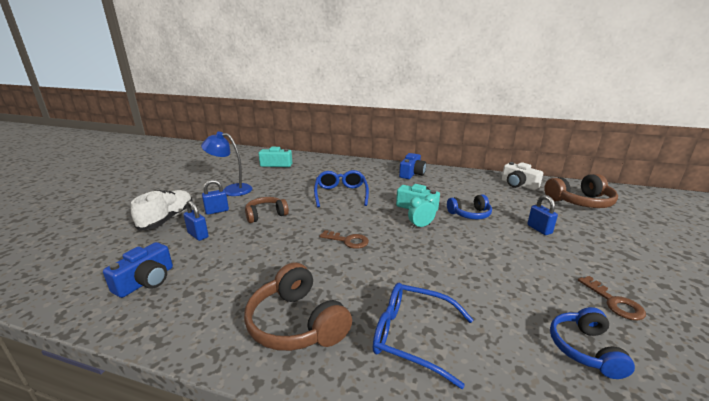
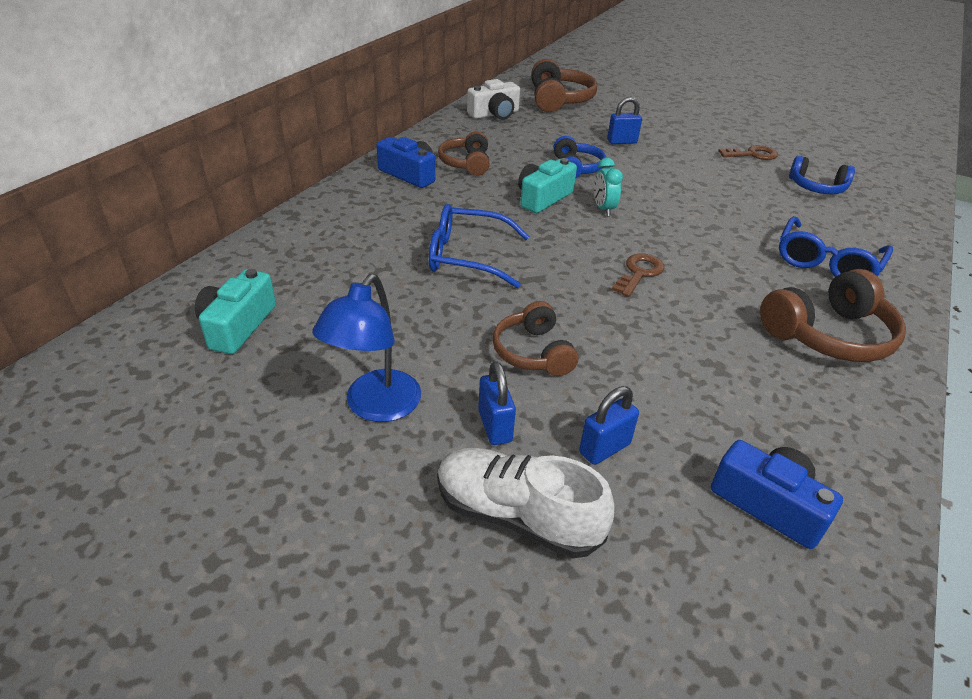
camera: 80 degrees left, 15 degrees up
(439, 184) = (466, 163): none -> brown headphones

